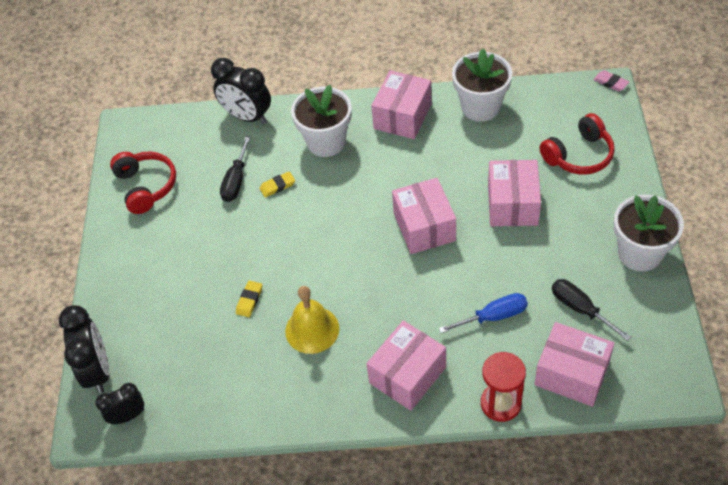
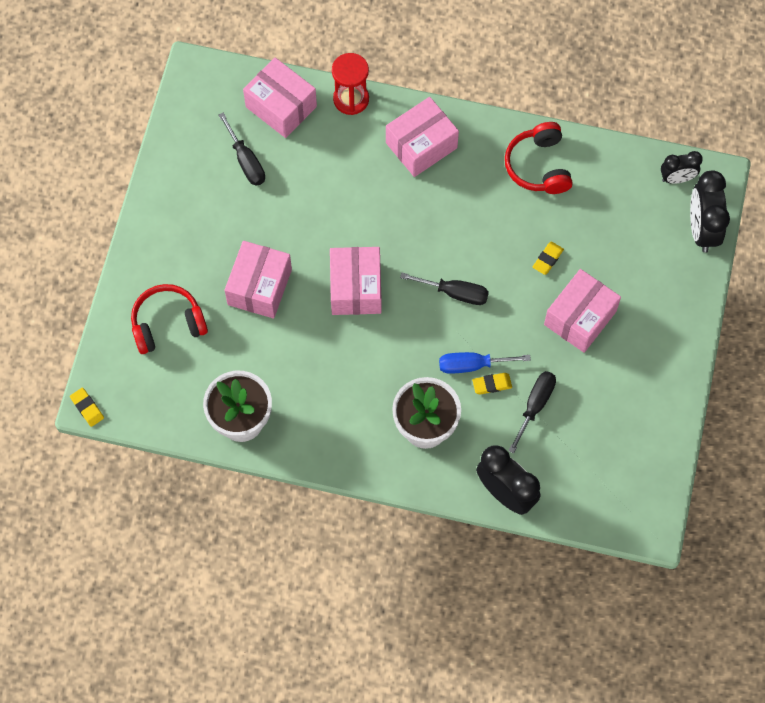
camera: 170 degrees left, 15 degrees up
(146, 186) = (635, 429): red headphones -> red headphones (538, 166)
(312, 329) = (495, 212): yellow bell -> none
(331, 247) = (455, 293): none -> black screwdriver
(402, 116) = (331, 435): pink box -> pink box (580, 318)
(493, 316) = (326, 176): blue screwdriver -> blue screwdriver (472, 365)
(610, 83) = (87, 408): pink eraser -> yellow eraser
(640, 253) = (165, 198): white flower pot -> none

